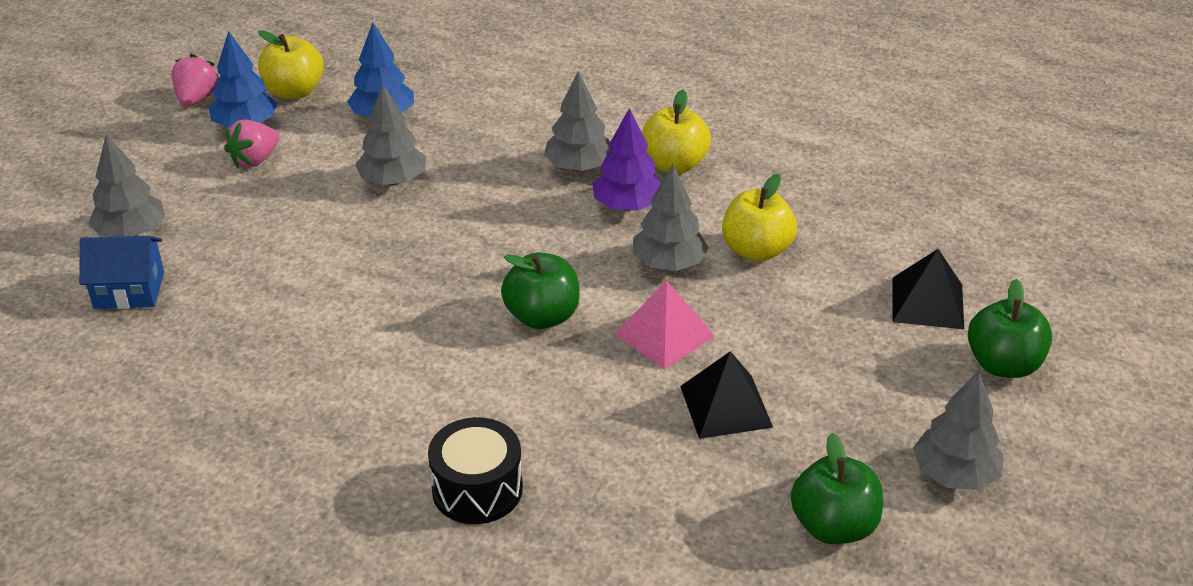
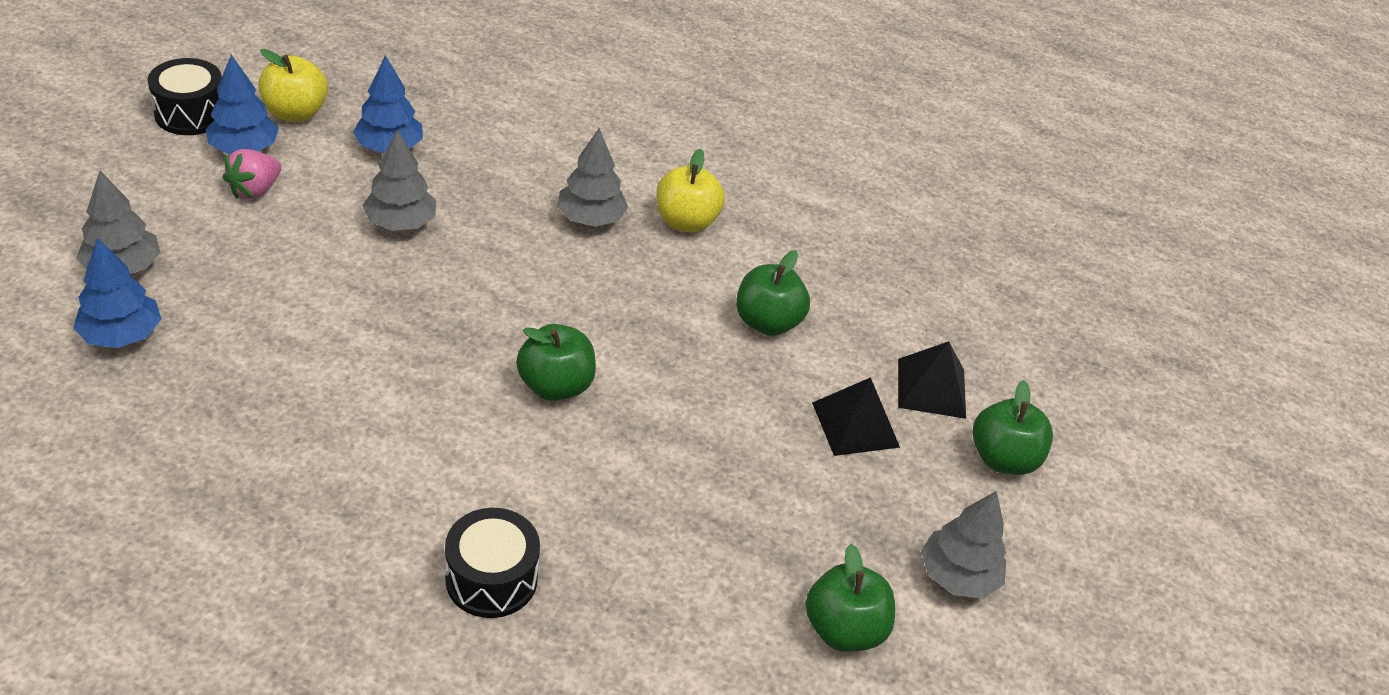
camera: 10 degrees left, 5 degrees up
(129, 290) = (121, 335): blue house -> blue tree
(196, 99) = (191, 114): pink strawberry -> black drum
(627, 206) = (639, 265): purple tree -> none
(664, 335) = (677, 412): pink pyramid -> none
(668, 264) = (681, 332): grey tree -> none
(726, 406) = (738, 494): black pyramid -> black pyramid (855, 424)
(756, 250) = (767, 322): yellow apple -> green apple

